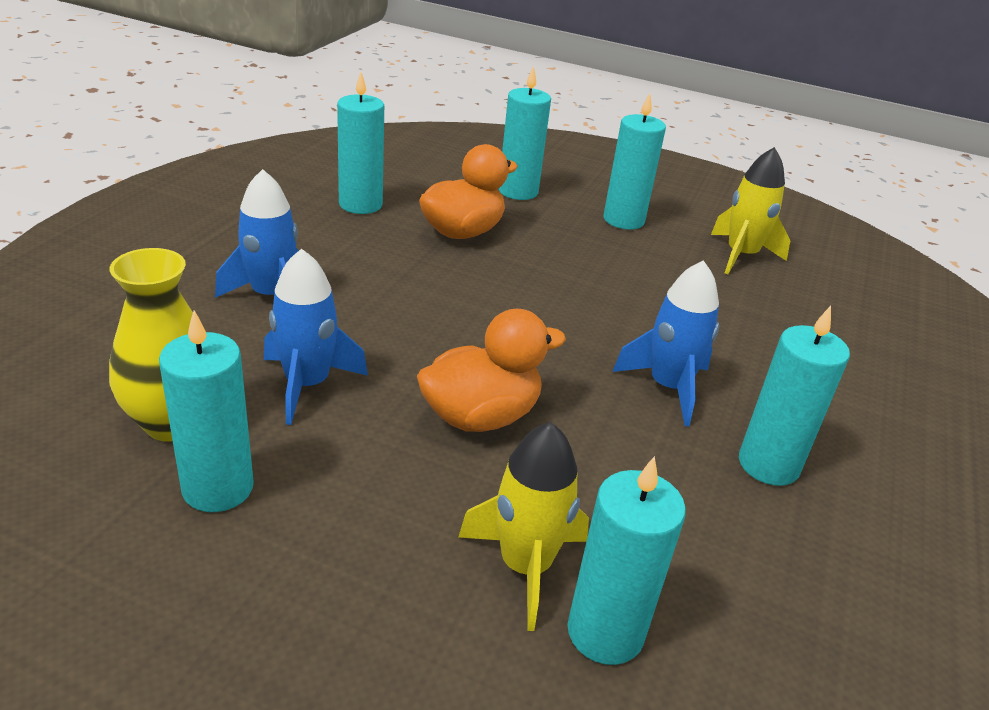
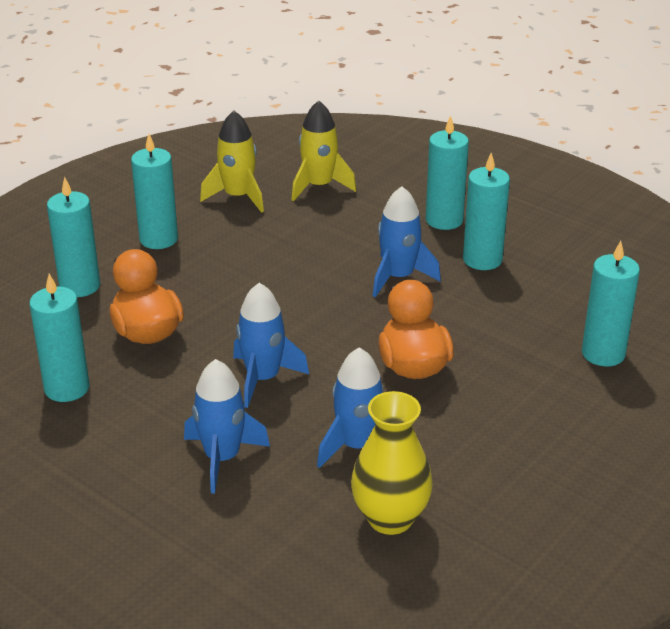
camera: 70 degrees left, 0 degrees up
(218, 488) = (467, 497): turquoise candle -> turquoise candle (444, 220)
(413, 306) = (263, 378): none -> blue rocket
(525, 566) = (553, 372): yellow rocket -> yellow rocket (319, 186)

